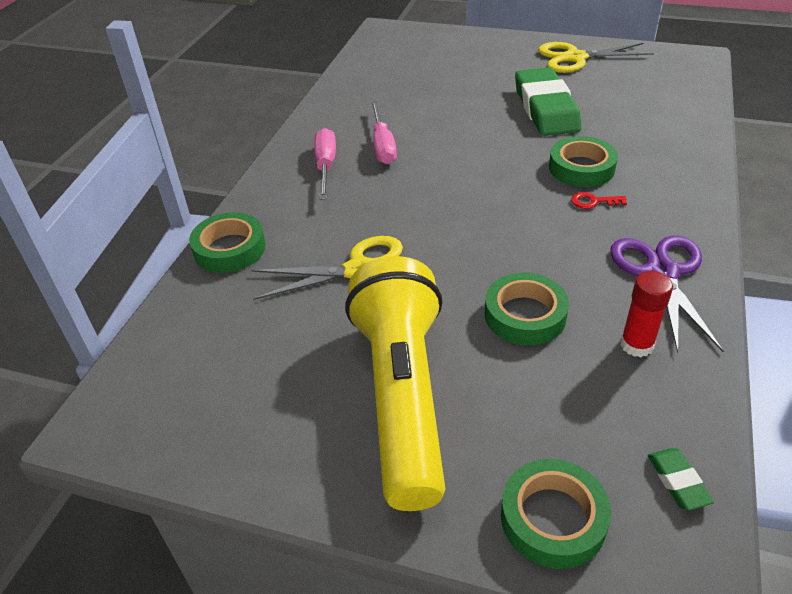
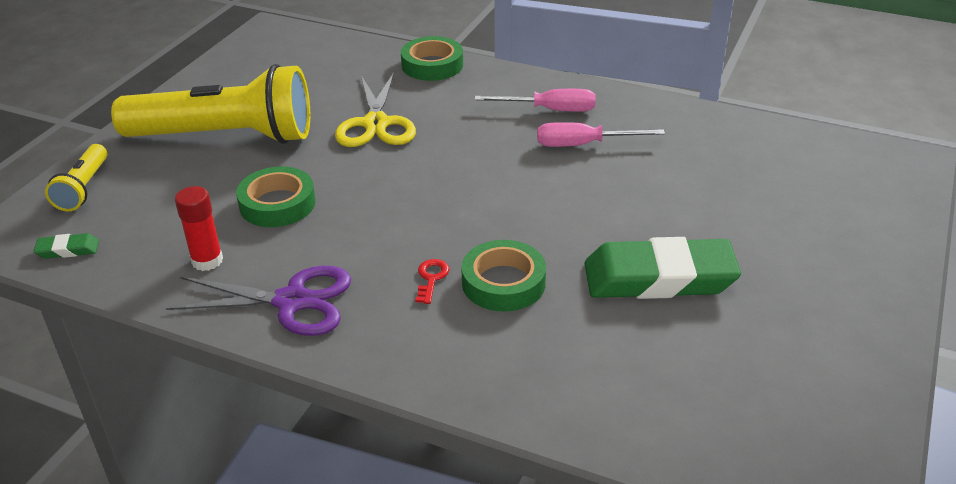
camera: 95 degrees right, 5 degrees down
(553, 518) = (83, 188): green tape -> yellow flashlight
(575, 58) = (829, 338): yellow scissors -> none

